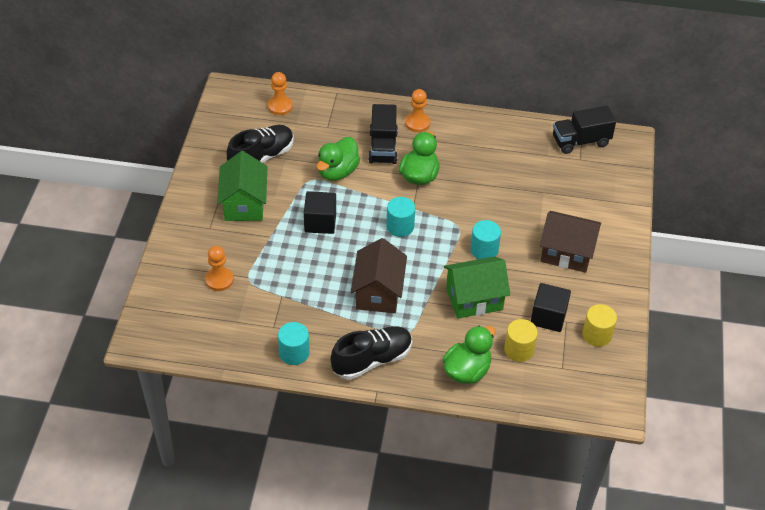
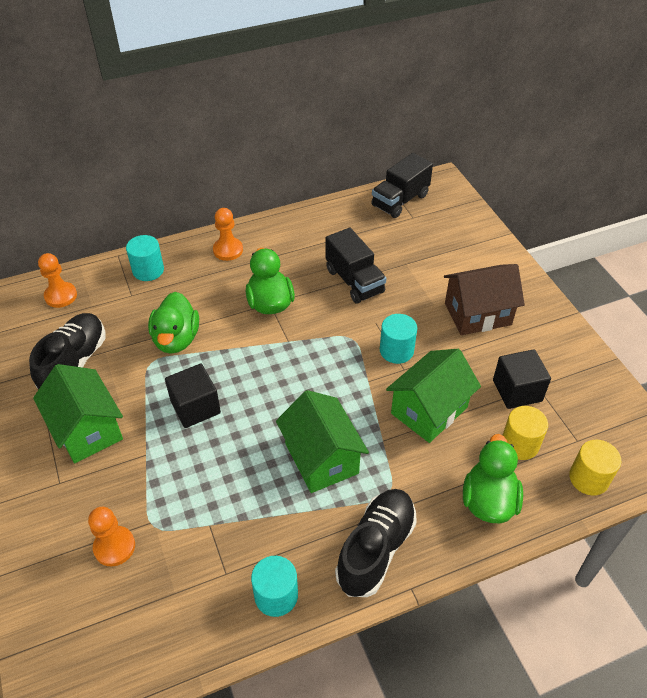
camera: 30 degrees left, 0 degrees up
(378, 292) = (321, 458): brown house -> green house
(383, 147) = (209, 290): black truck -> black truck (354, 281)
(400, 226) = (289, 368): turquoise cylinder -> turquoise cylinder (148, 270)
(597, 335) = (577, 385): yellow cylinder -> yellow cylinder (588, 478)

